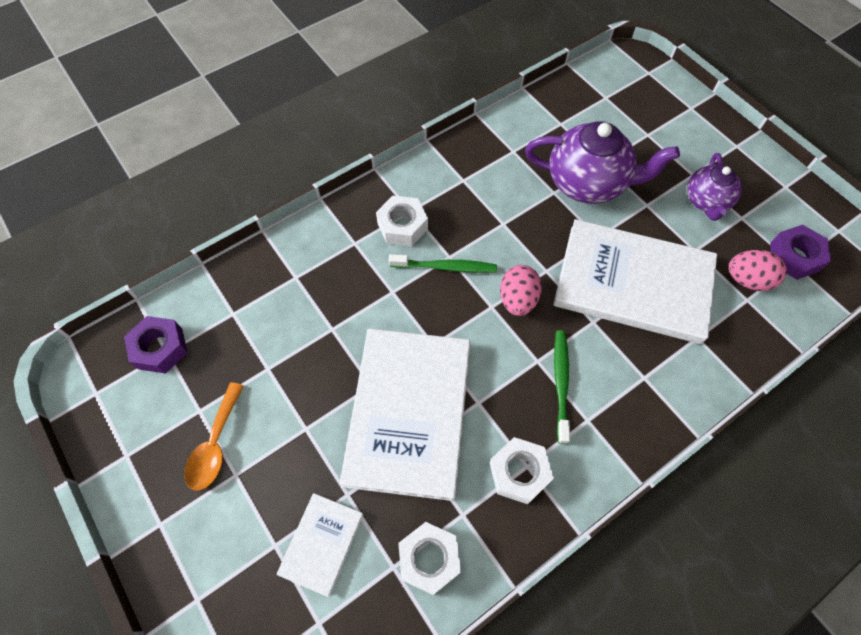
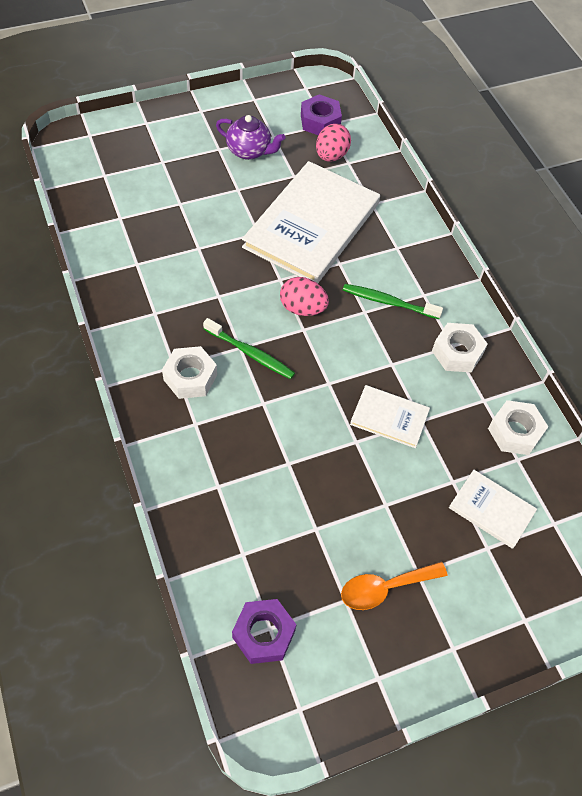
camera: 80 degrees left, 5 degrees down
(215, 445) = (385, 588): orange spoon -> orange spoon turned 135 degrees clockwise
(409, 413) = (389, 417): white book -> white book, size x0.47
(445, 267) = (250, 353): green toothbrush -> green toothbrush turned 105 degrees clockwise
(587, 183) = (198, 221): purple teapot -> none

